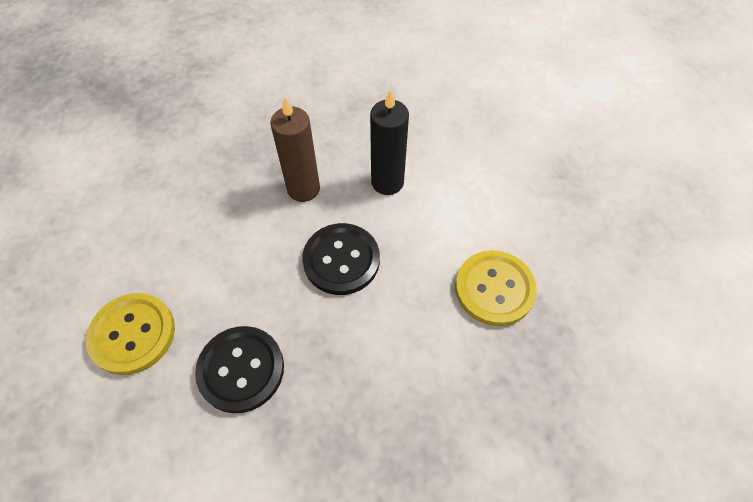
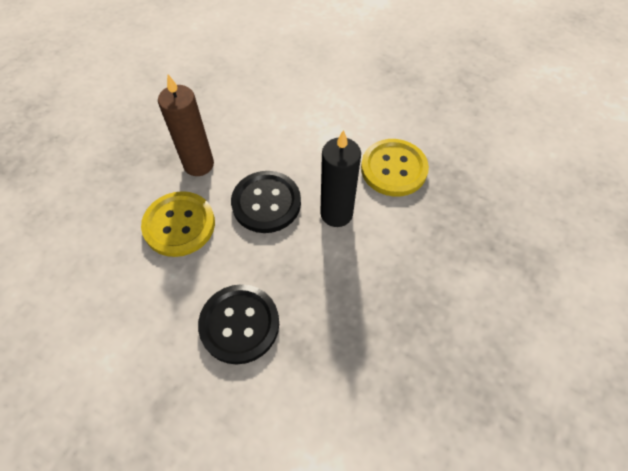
camera: 30 degrees left, 0 degrees up
(133, 334) = (123, 348): yellow button -> yellow button (179, 225)
(387, 182) = (264, 130): black candle -> black candle (336, 214)

